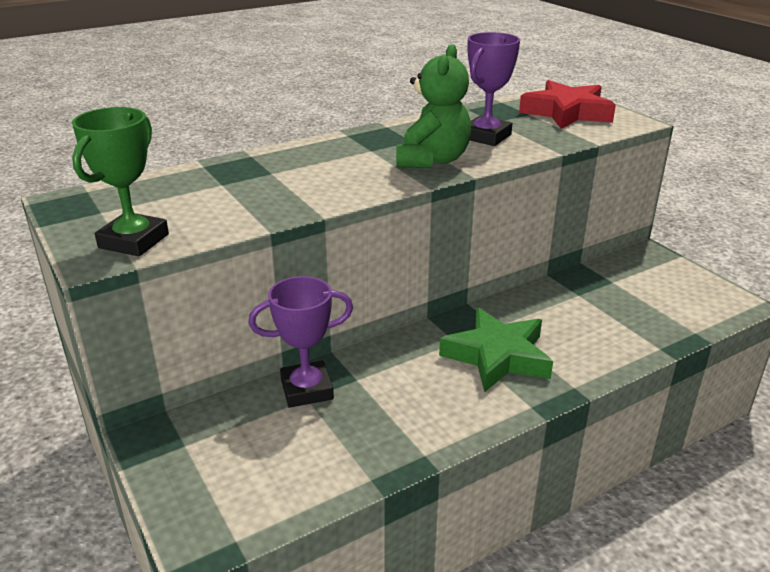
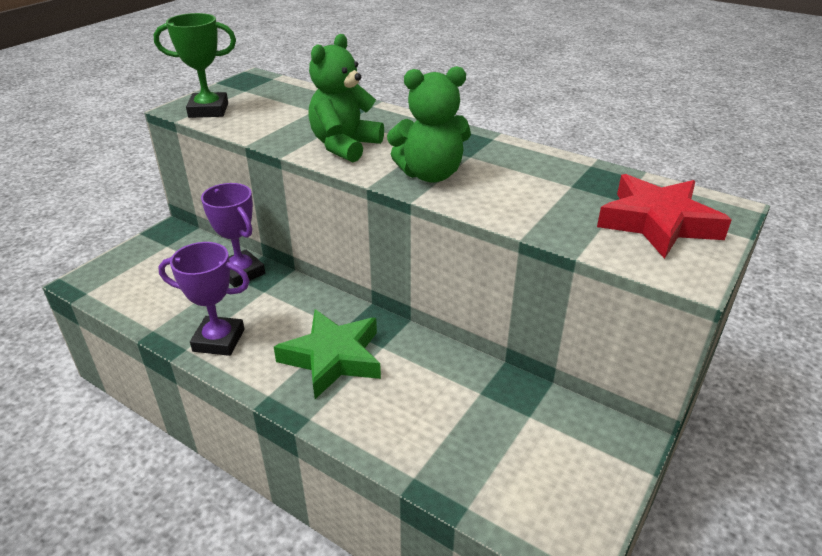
camera: 65 degrees right, 5 degrees up
(334, 183) = (344, 146): none -> green teddy bear
(486, 136) = (520, 189): purple trophy -> purple trophy (219, 340)

